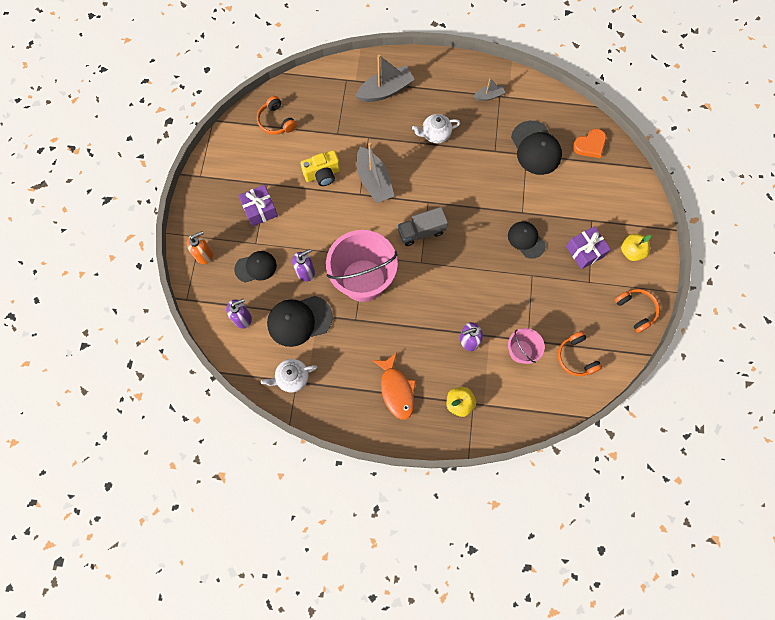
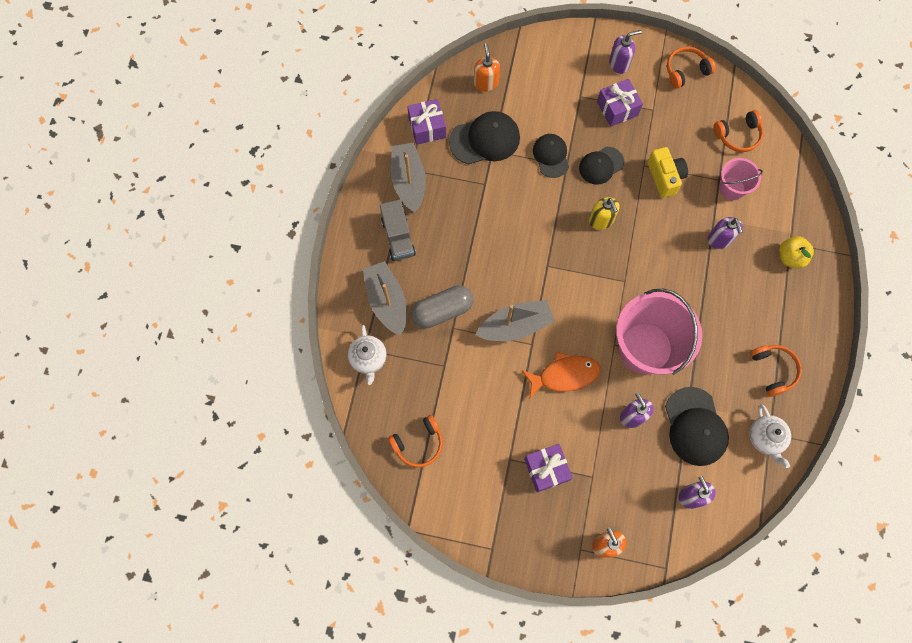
camera: 85 degrees left, 0 degrees up
(256, 267) = (625, 477): black cap -> black cap (551, 156)
(322, 174) = (501, 387): yellow camera -> yellow camera (665, 177)
(352, 385) = (773, 370): none -> orange headphones
(381, 129) = (442, 311): none -> grey capsule
(396, 390) = (777, 322): orange fish -> orange fish (564, 375)
(421, 232) = (585, 277): grey truck -> grey truck (398, 237)
(435, 134) = (456, 248): white teapot -> white teapot (368, 359)
(474, 242) = (601, 220): none -> yellow soap dispenser
(489, 96) = (409, 181): grey boat -> grey boat, size x1.91
(539, 105) = (427, 127): none -> purple gift
(590, 145) = (486, 83): orange heart -> orange soap dispenser
(631, 251) = (619, 64): yellow apple -> purple soap dispenser

